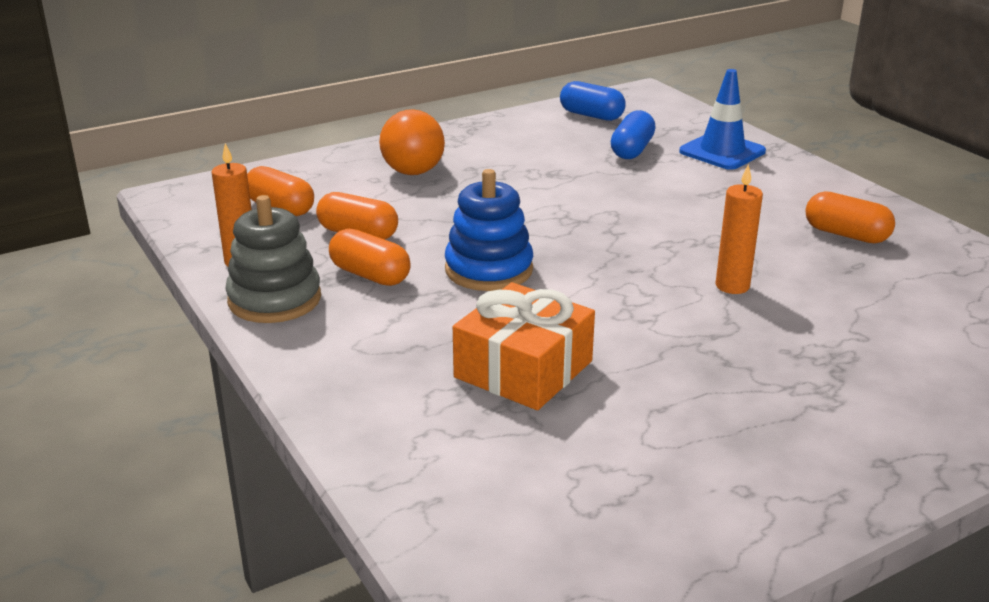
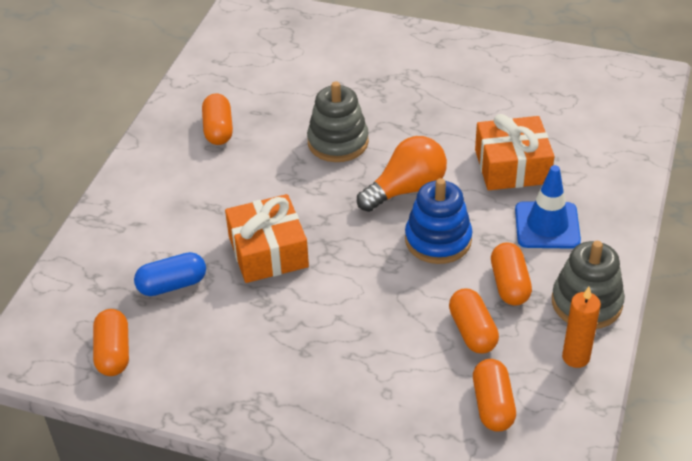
camera: 130 degrees left, 15 degrees up
(416, 165) = (335, 387): orange light bulb -> orange light bulb (406, 189)
(591, 115) = (113, 352): blue capsule -> orange capsule
(610, 194) = (268, 251): none -> orange gift
(722, 152) = (126, 238): blue traffic cone -> blue traffic cone (547, 225)
(732, 286) = (338, 142): orange candle -> grey stacking toy

